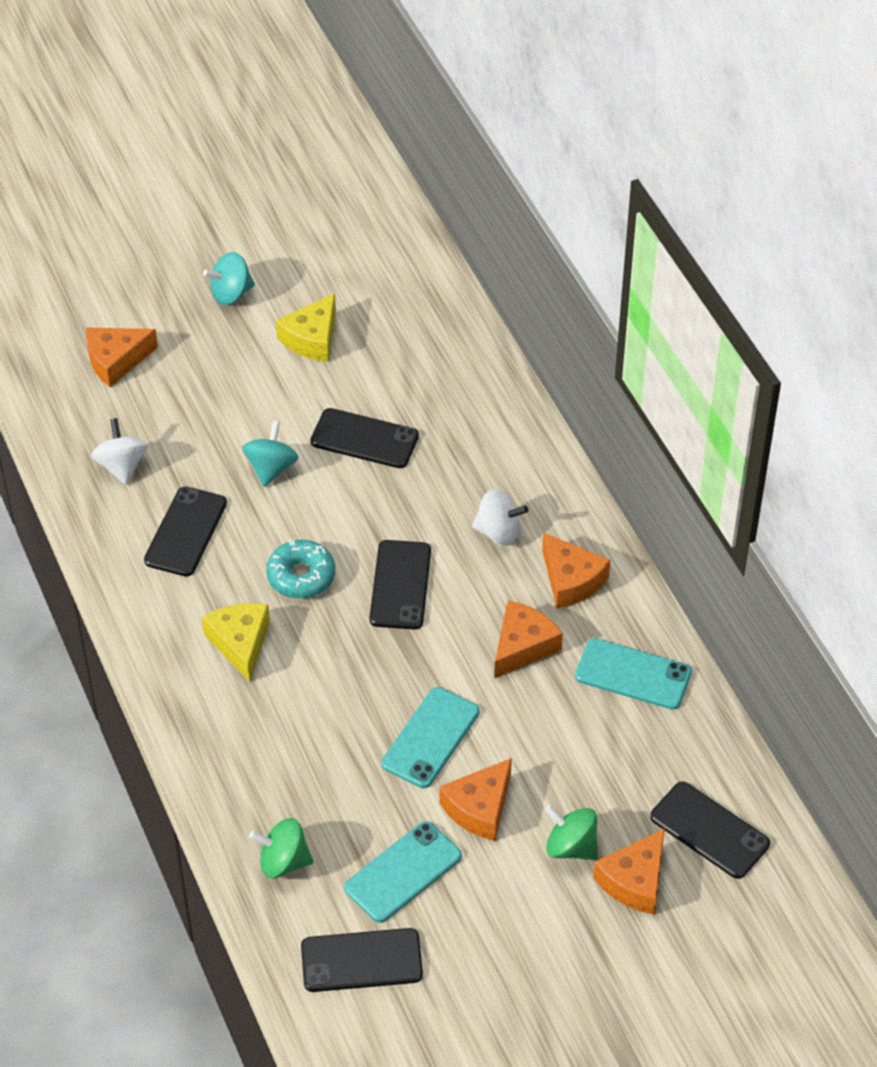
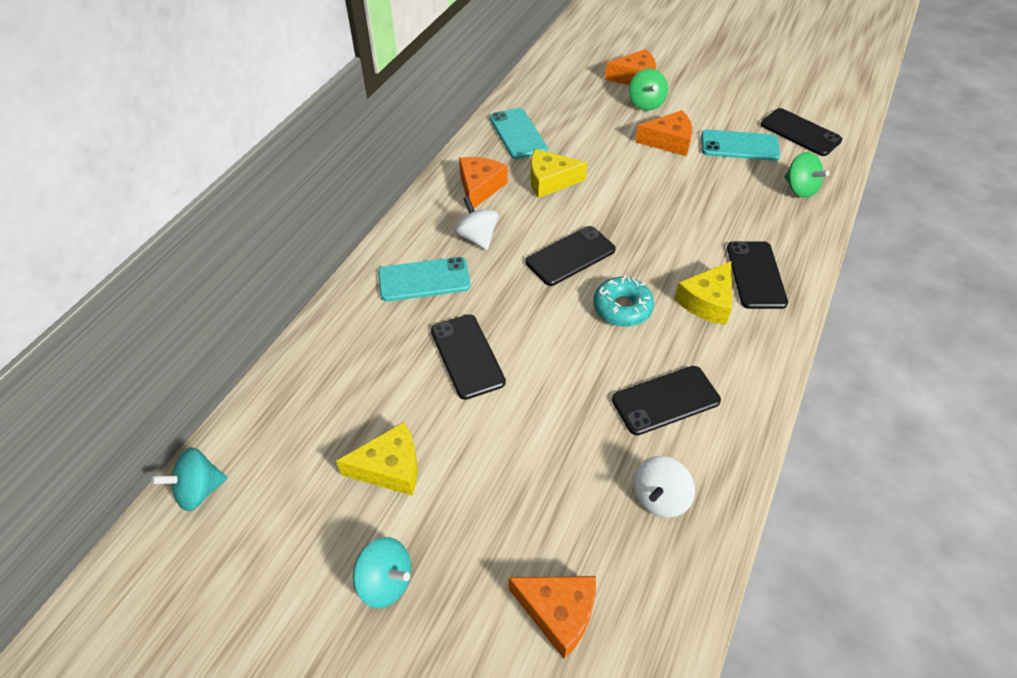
camera: 130 degrees left, 0 degrees up
(271, 468) = (552, 392): turquoise spinning top -> turquoise spinning top (199, 490)
(430, 738) = (654, 181): turquoise phone -> turquoise phone (424, 279)
(523, 646) = (550, 181): orange cheese -> yellow cheese
(709, 830) = (577, 70): black phone -> black phone (756, 275)

